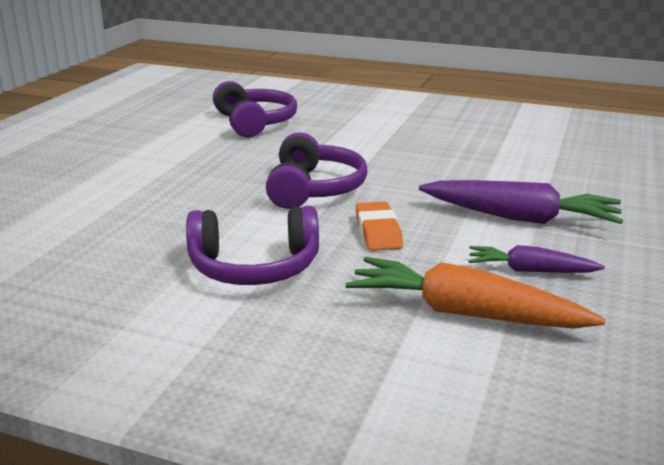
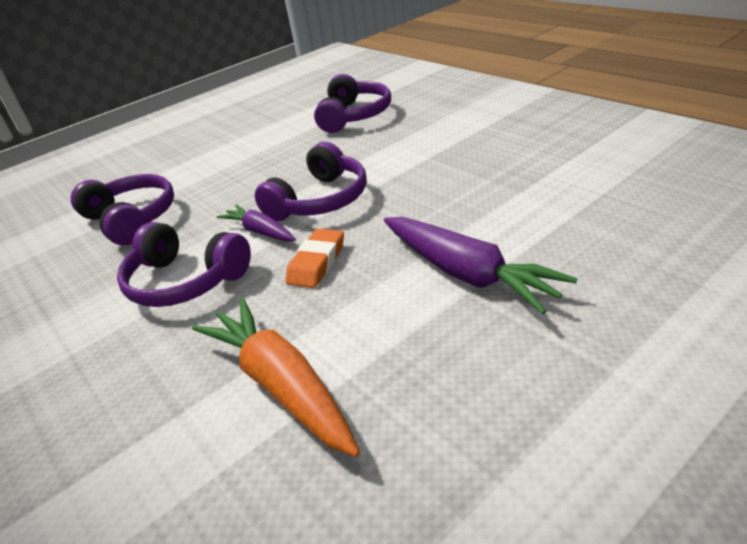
camera: 35 degrees right, 10 degrees up
(100, 231) = (132, 219): none -> purple headphones
(529, 270) = (399, 348): purple carrot -> purple carrot (260, 231)

